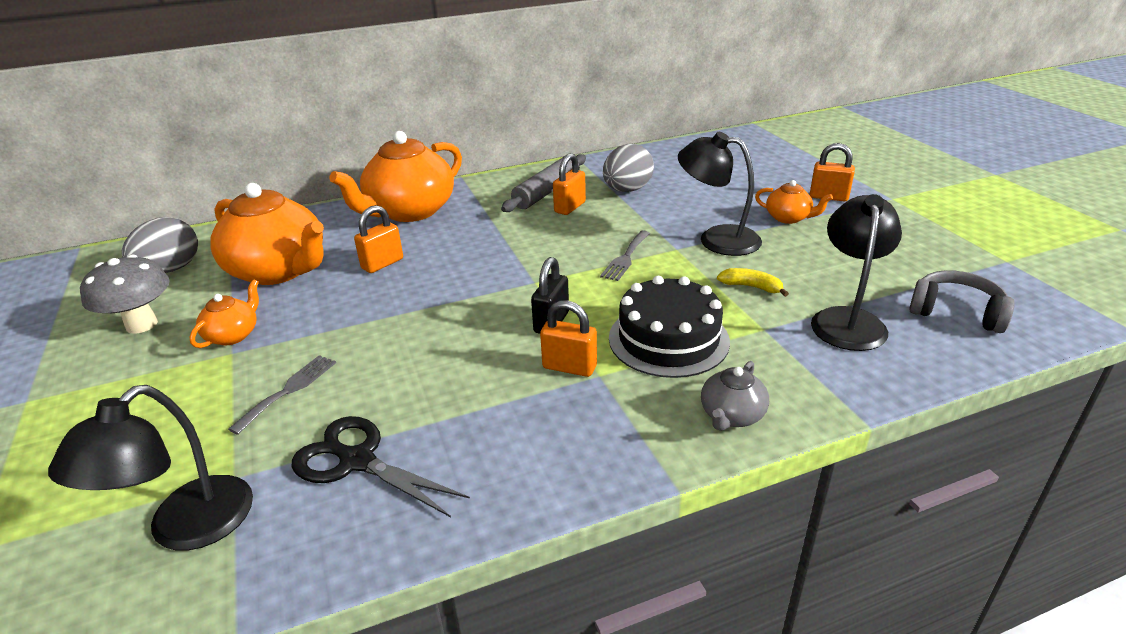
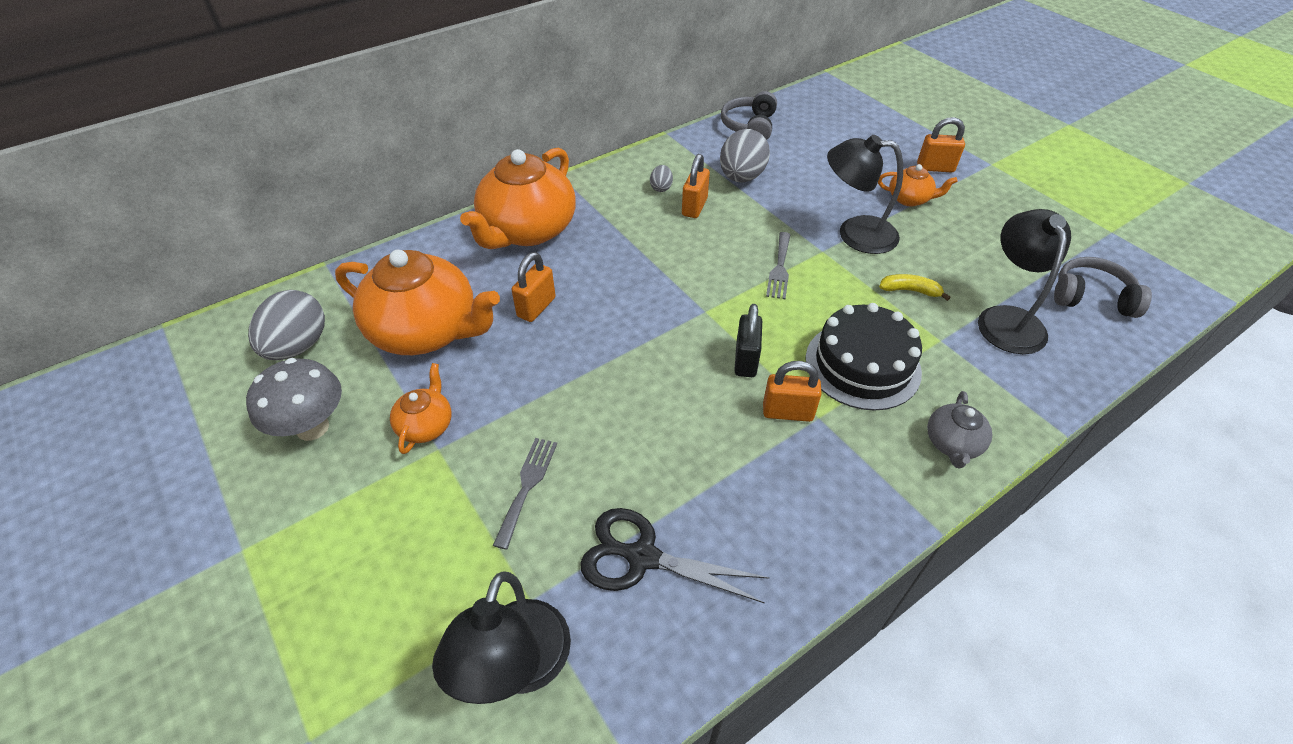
camera: 15 degrees left, 15 degrees up
(547, 192) = (661, 188): grey rolling pin -> grey egg
(656, 156) = (749, 126): none -> grey headphones

